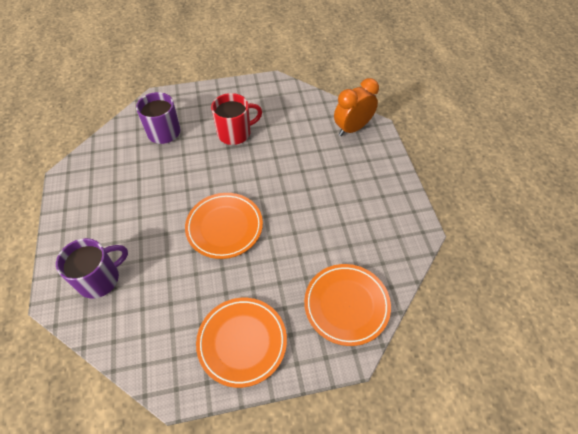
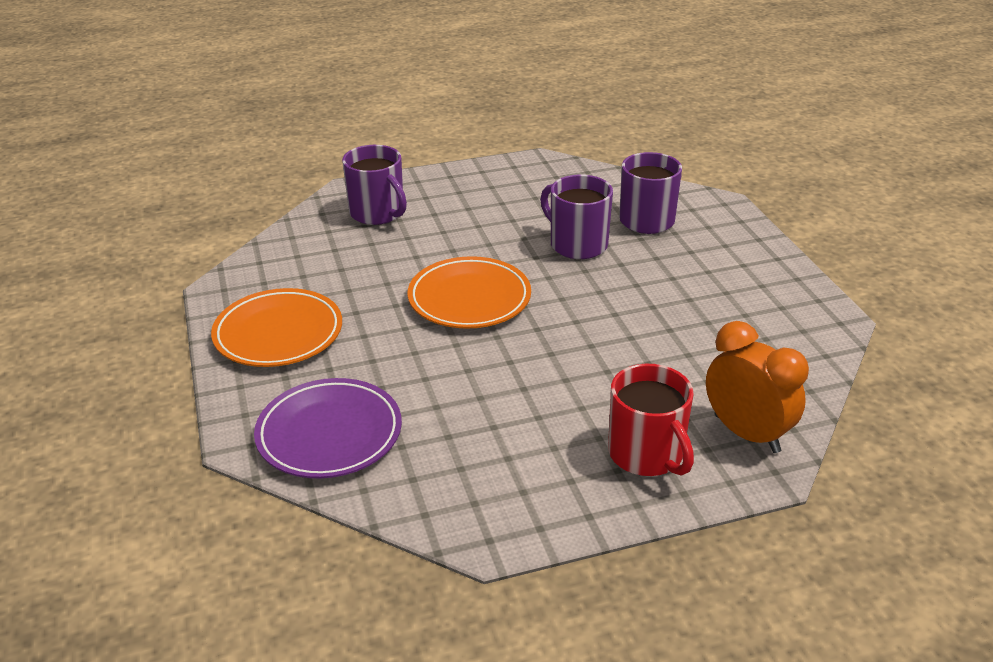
camera: 85 degrees right, 20 degrees down
(179, 168) = (577, 244): none -> purple mug
(235, 133) = (672, 288): red mug -> red mug (646, 454)
(346, 305) = (329, 434): orange plate -> purple plate

